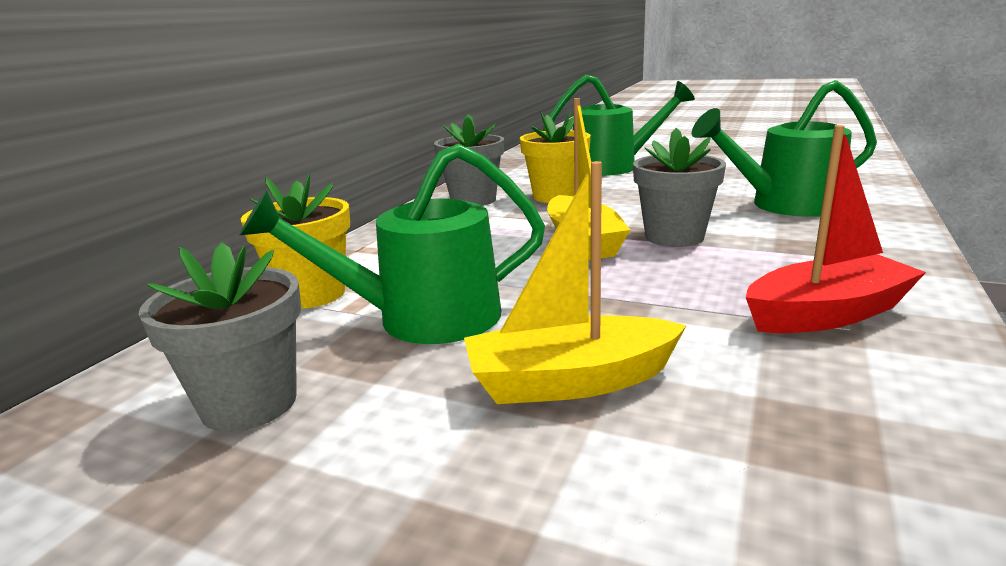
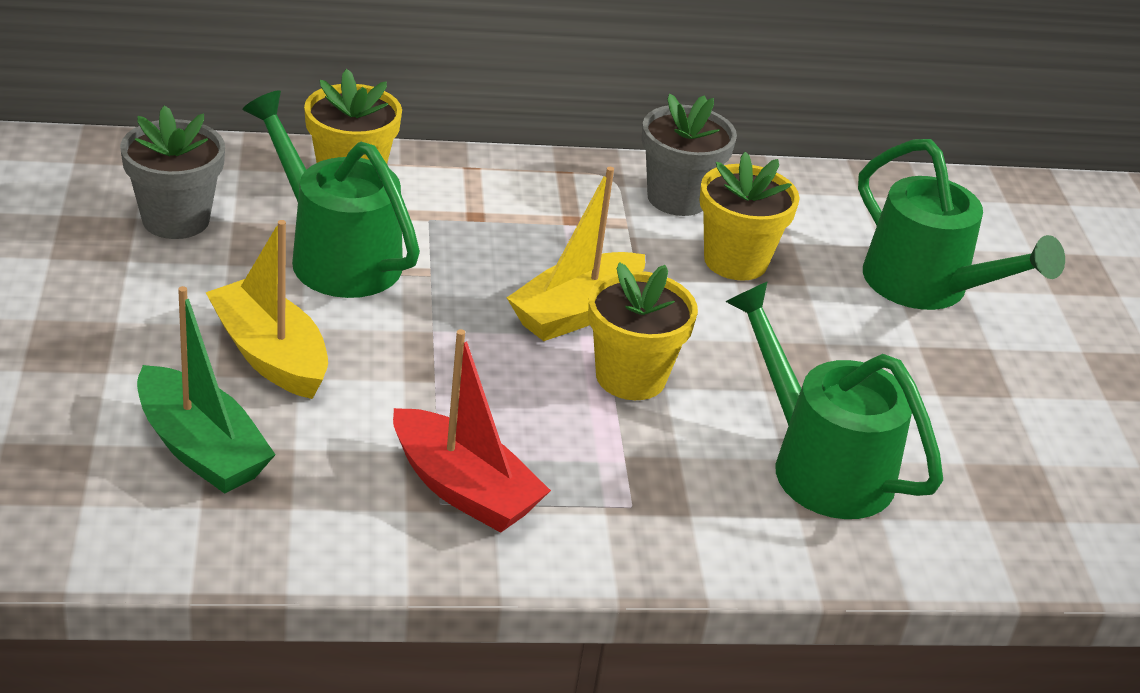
camera: 55 degrees right, 15 degrees up
(674, 237) = (630, 377): grey flower pot -> yellow flower pot
(754, 467) = (201, 449): none -> green boat

